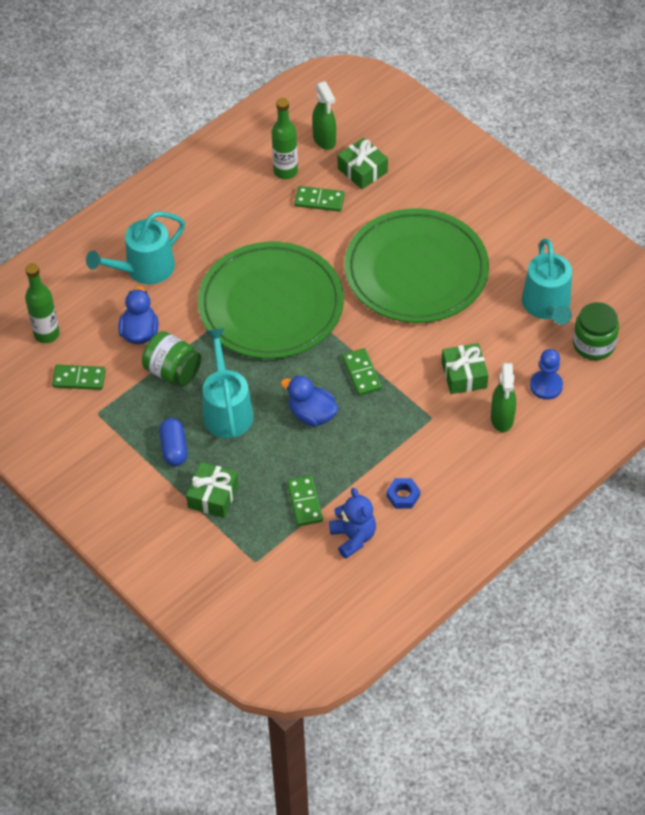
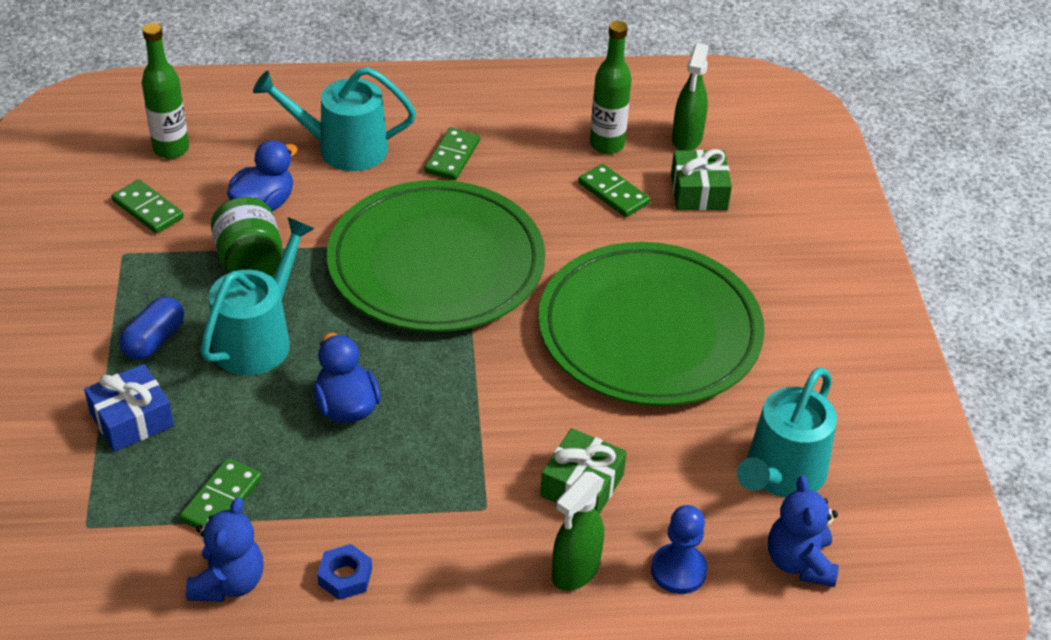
camera: 35 degrees right, 10 degrees down
(213, 496) = (131, 419): green gift -> blue gift
(362, 373) = (457, 400): green domino -> green domino (452, 157)
(593, 344) = (799, 562): green jar -> blue teddy bear

